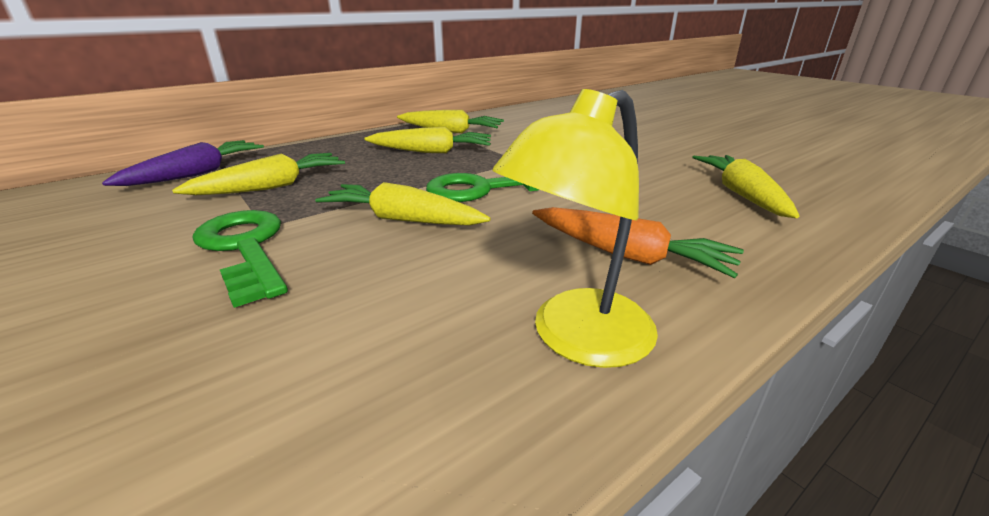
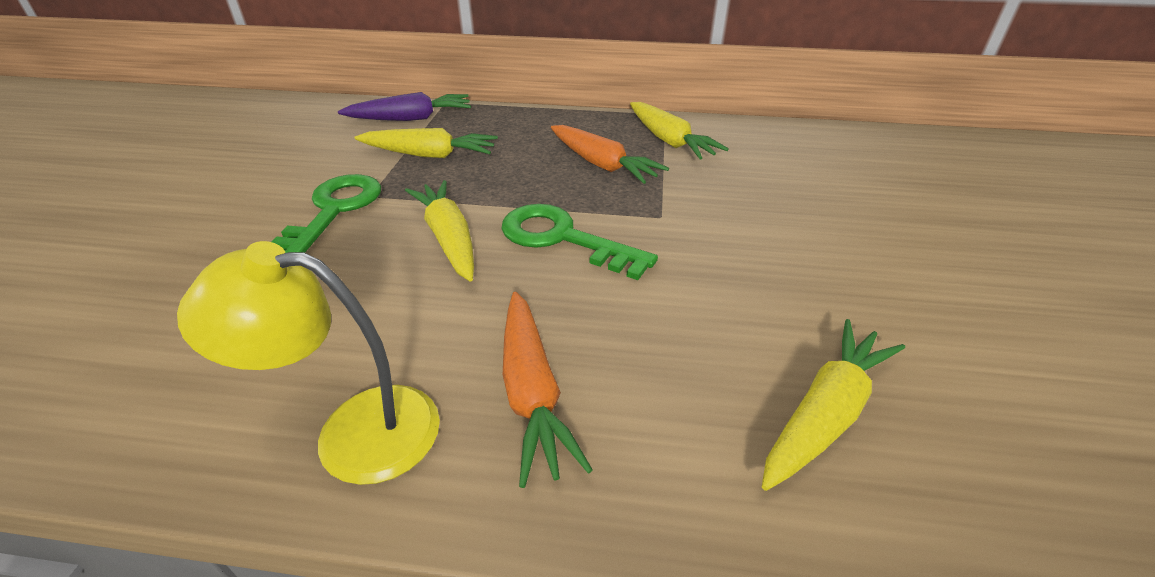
camera: 45 degrees right, 10 degrees up
(432, 152) = (602, 164): yellow carrot -> orange carrot

